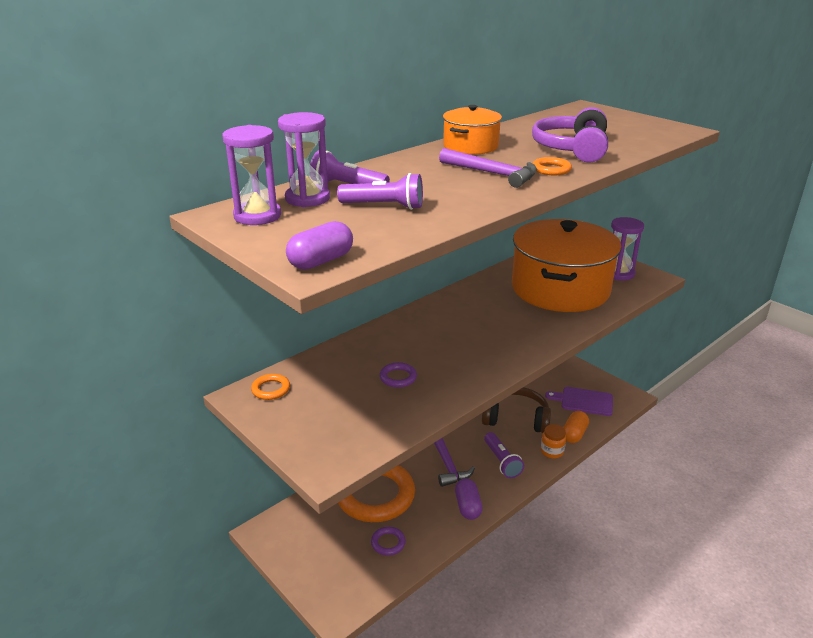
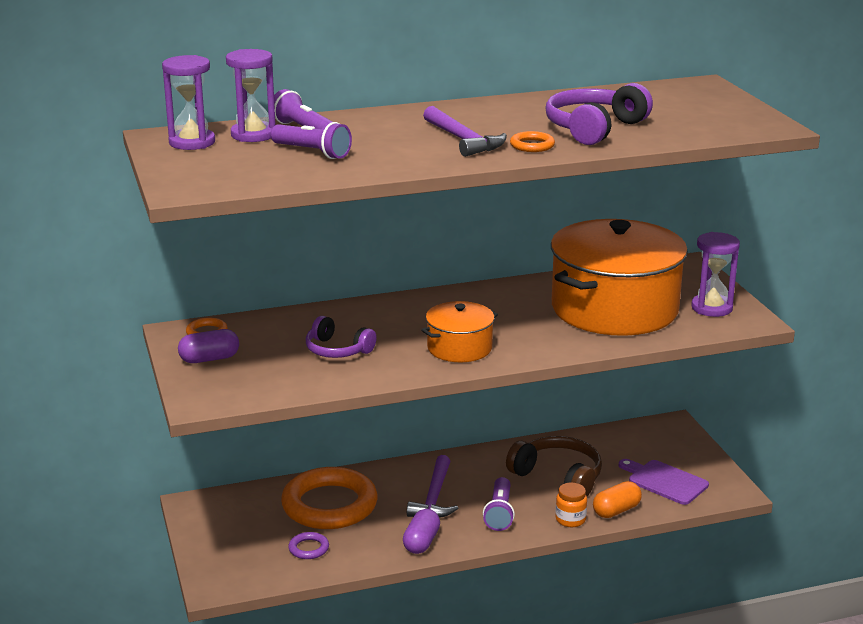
camera: 25 degrees right, 5 degrees down
(321, 261) = (198, 186): purple capsule -> purple capsule (209, 359)
(398, 377) = (337, 350): purple ring -> purple headphones
(470, 146) = (486, 110): orange pot -> orange pot (459, 348)

